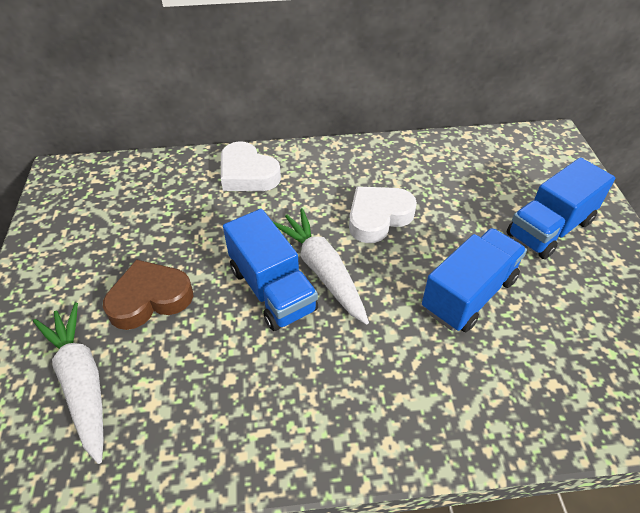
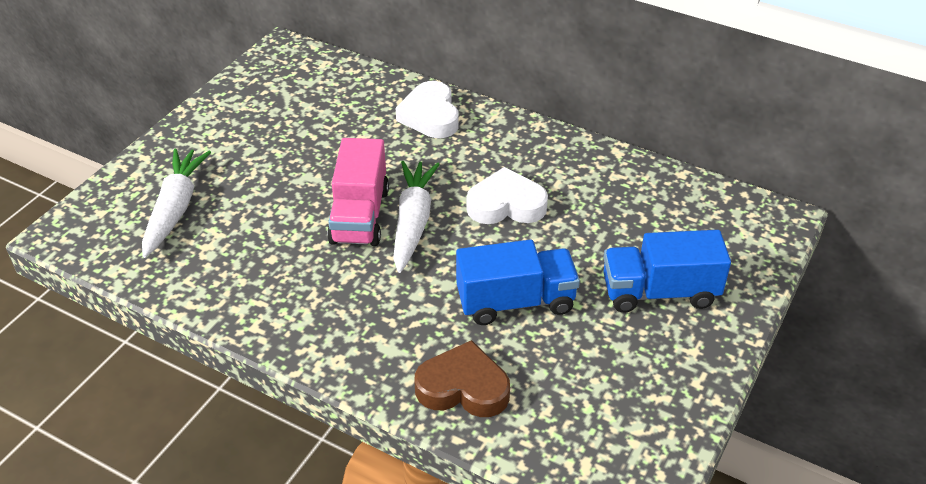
camera: 35 degrees right, 5 degrees down
(150, 299) = (265, 177): brown heart -> brown heart (463, 387)
(272, 289) = (360, 216): blue truck -> pink truck

